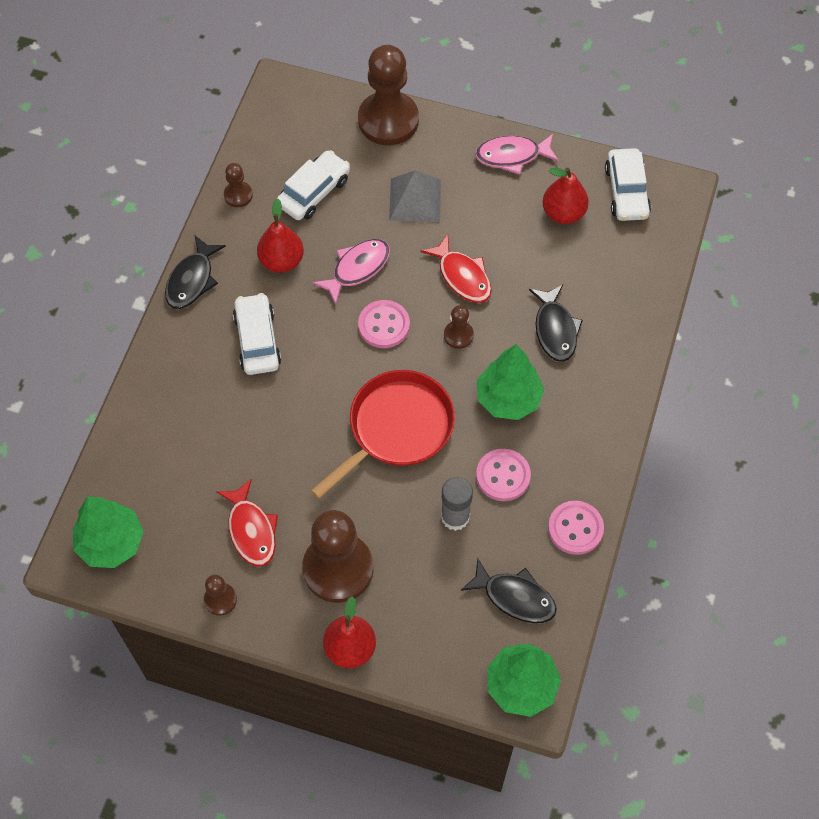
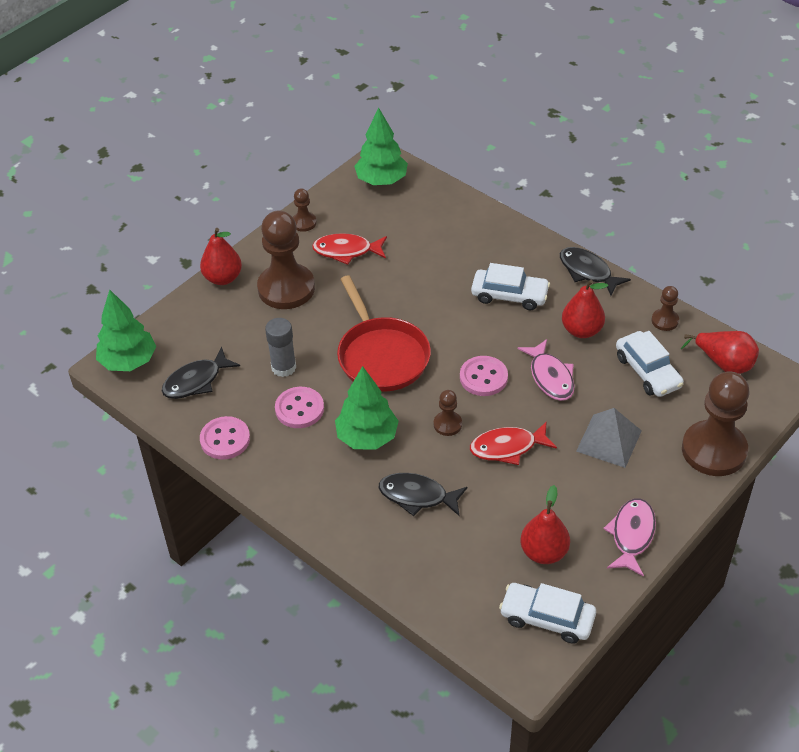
camera: 115 degrees right, 15 degrees down
(277, 135) = (724, 363): none -> red pear

